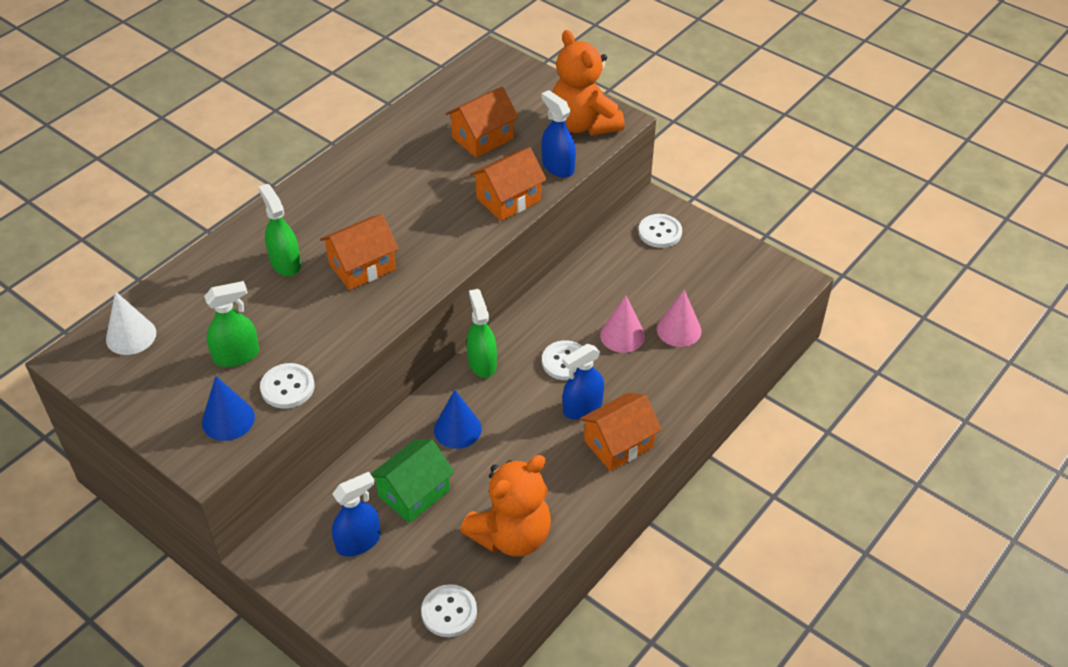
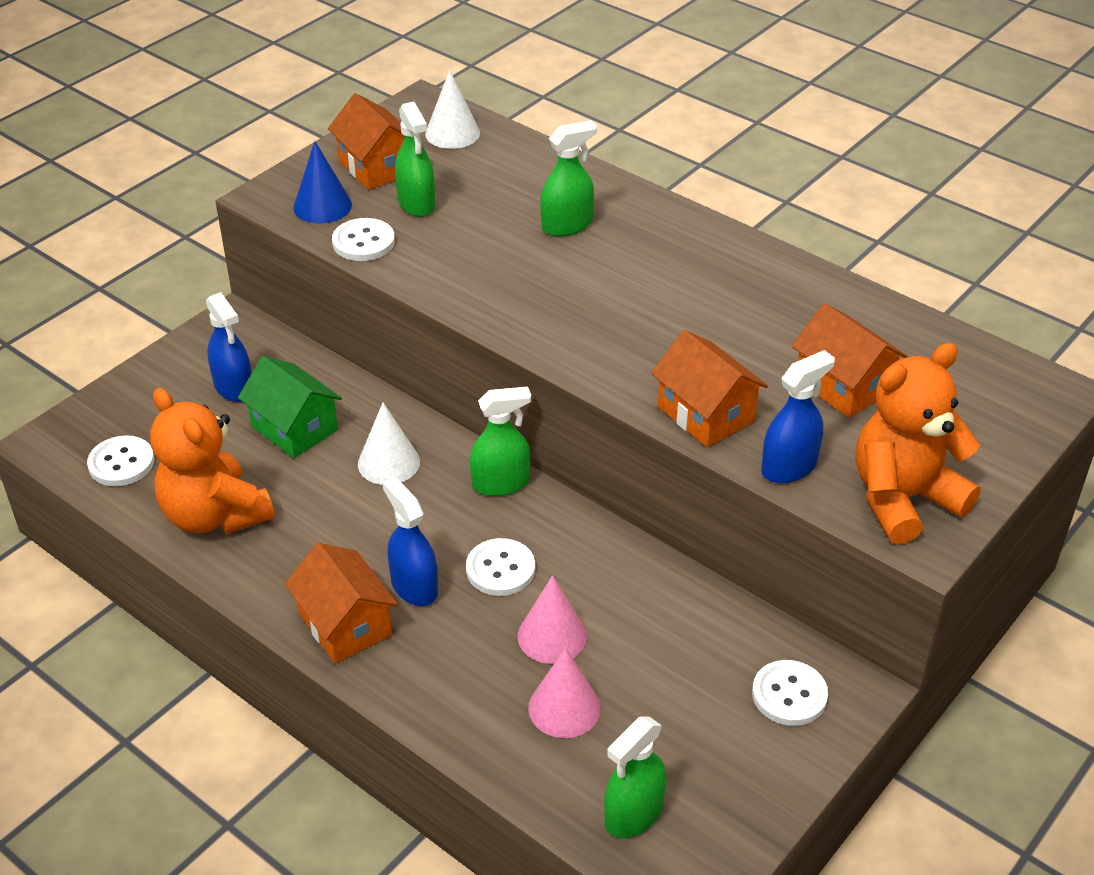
camera: 90 degrees right, 5 degrees down
(362, 266) = (562, 285): orange house -> orange house (376, 167)
(457, 429) = (388, 462): blue cone -> white cone
(750, 301) = (633, 814): none -> green spray bottle

